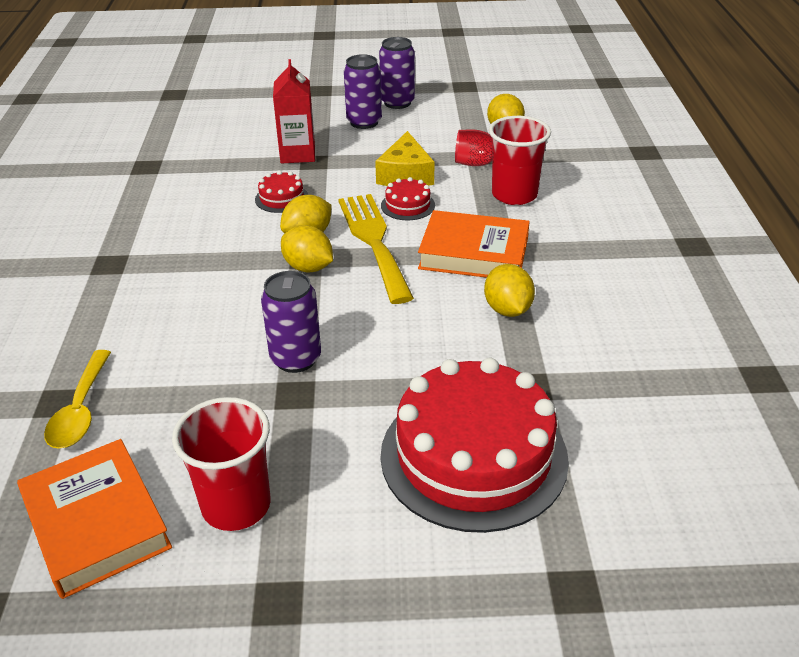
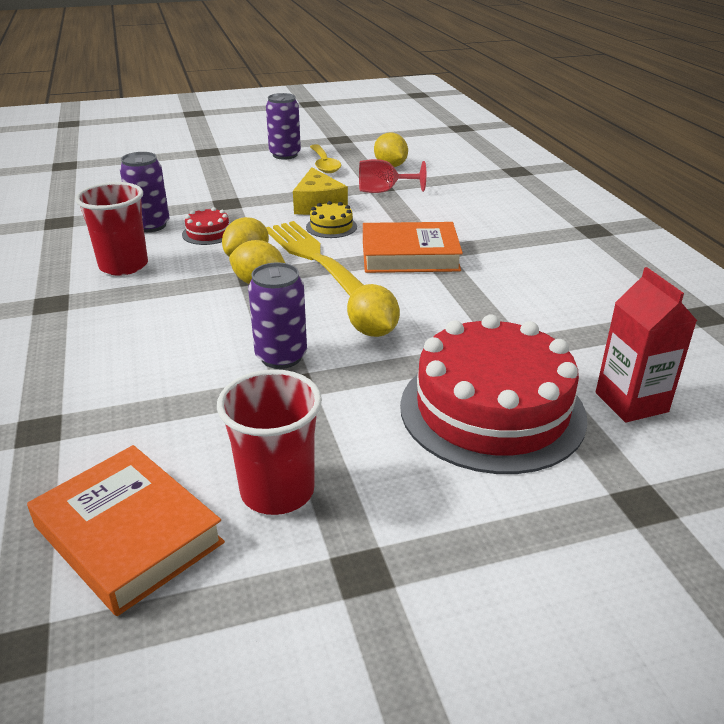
camera: 15 degrees left, 5 degrees down
(81, 410) = (69, 433): yellow spoon -> yellow spoon (324, 164)
(297, 154) = (208, 199): red carton -> red carton (631, 402)
(364, 122) = (261, 171): purple can -> purple can (150, 225)
(407, 205) = (331, 227): red cake -> yellow cake
(507, 309) = (462, 293): yellow lemon -> yellow lemon (373, 332)
(514, 195) = (423, 210): red cup -> red cup (123, 266)

